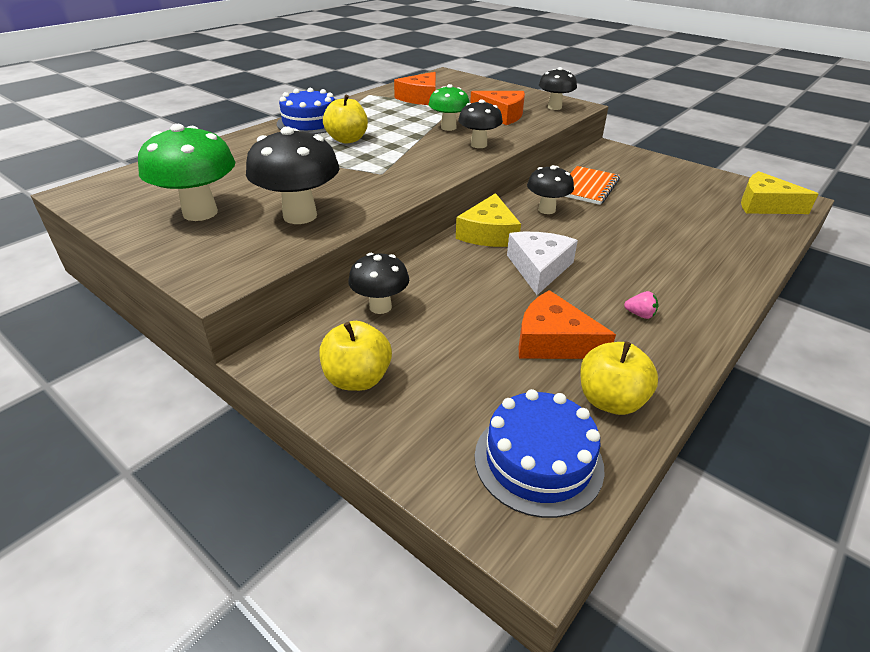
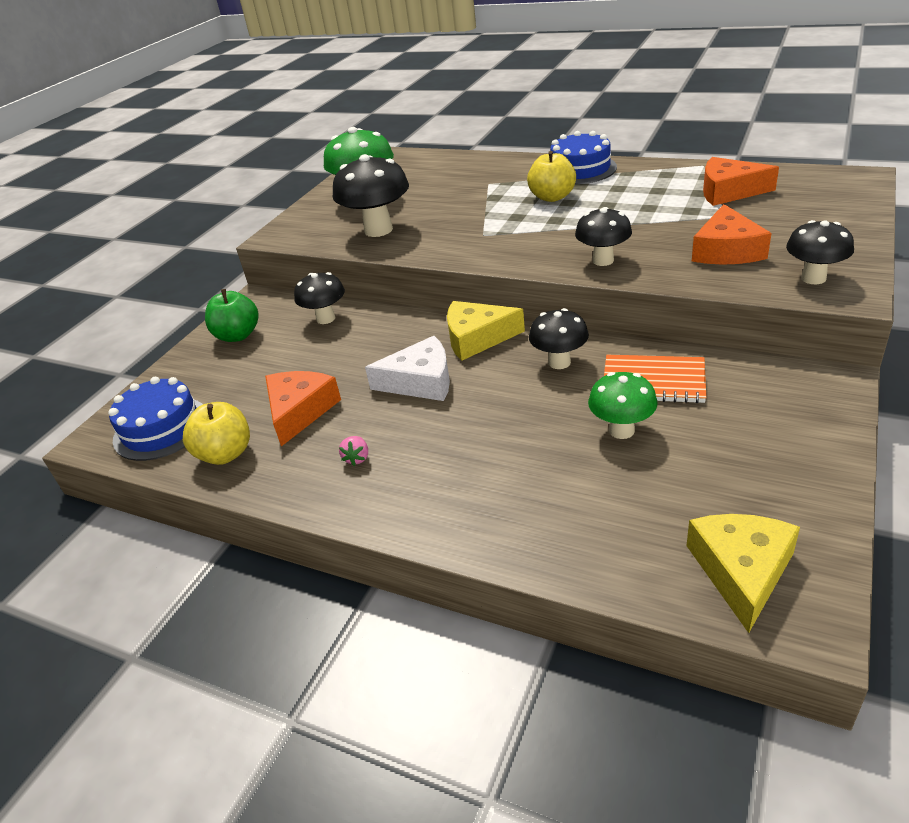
camera: 80 degrees right, 0 degrees up
(357, 379) = (238, 335): yellow apple -> green apple
(448, 127) = (641, 232): green mushroom -> green mushroom (621, 430)

